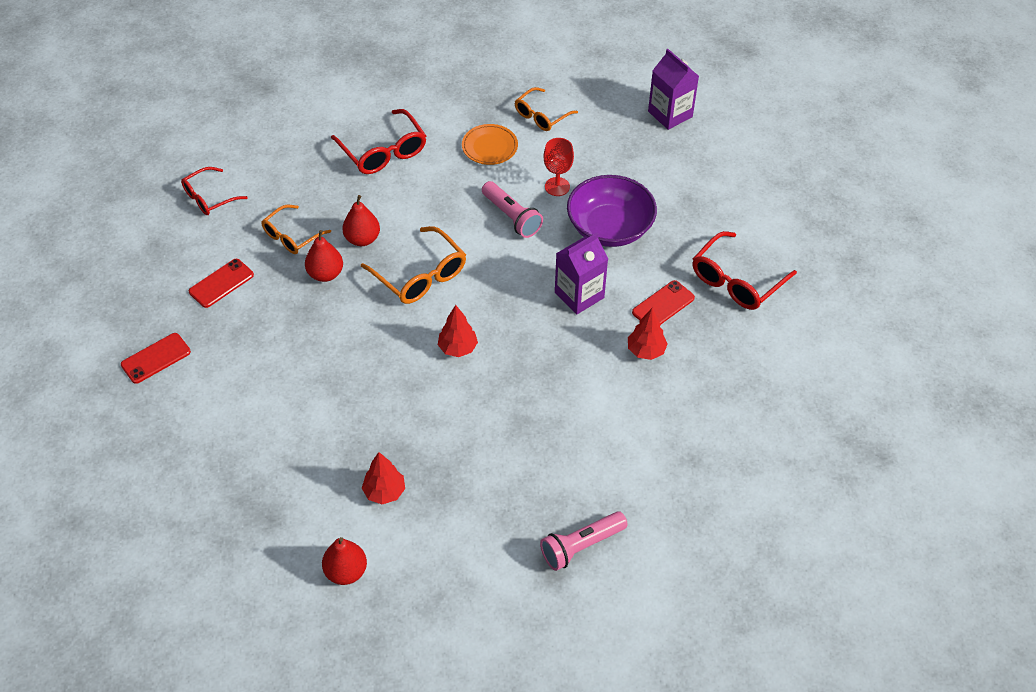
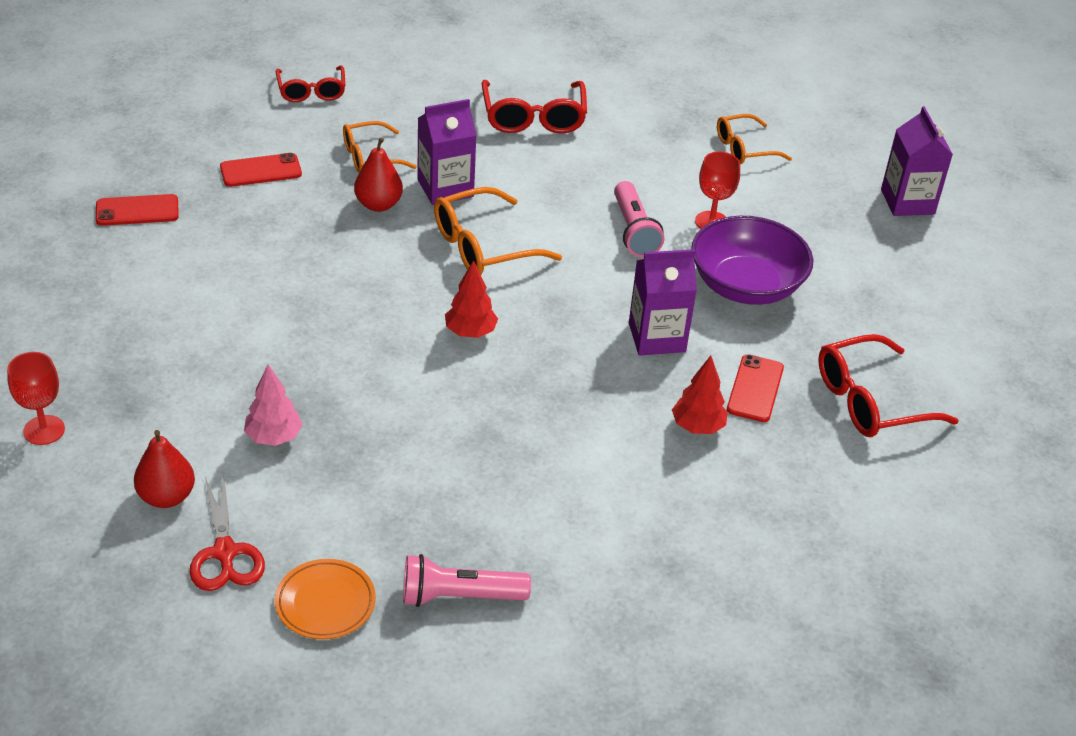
camera: 25 degrees right, 10 degrees down
(209, 198) = (311, 91): red glasses -> red glasses turned 90 degrees counterclockwise
(224, 565) = (44, 430): none -> red goblet
(362, 239) = (445, 188): red pear -> purple carton
(384, 492) = (273, 437): red tree -> pink tree
(414, 592) = (224, 553): none -> red scissors
(420, 275) = (483, 246): orange glasses -> orange glasses turned 75 degrees clockwise
(489, 147) = (659, 156): orange plate -> orange plate (325, 603)
(663, 305) = (755, 389): red phone -> red phone turned 60 degrees counterclockwise

